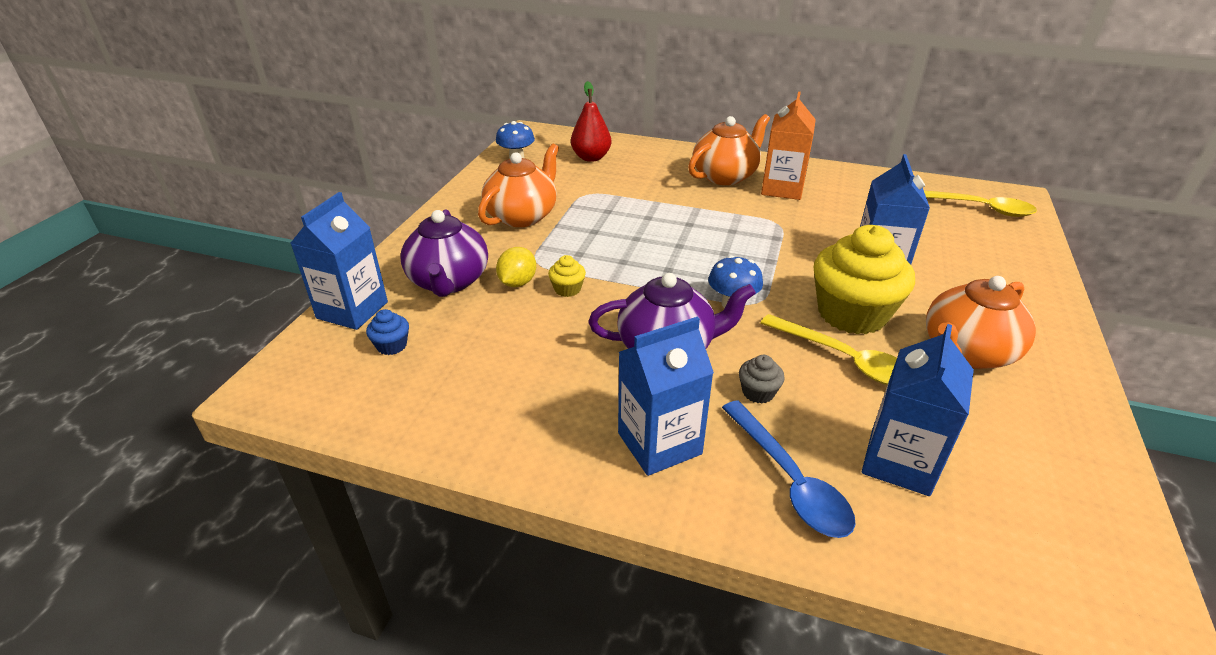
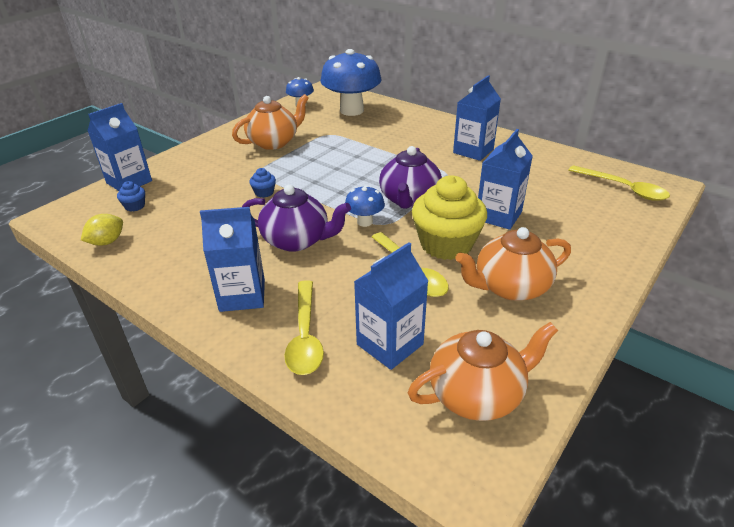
camera: 20 degrees right, 0 degrees up
(449, 281) = (196, 175): purple teapot -> purple teapot (409, 200)
(517, 283) = (236, 183): yellow lemon -> yellow lemon (107, 242)
(567, 289) = (264, 192): yellow cupcake -> blue cupcake
(591, 157) = (351, 110): red pear -> blue mushroom
(725, 176) = (437, 136): orange teapot -> orange teapot (477, 394)
(758, 392) = (332, 280): grey cupcake -> none
(782, 189) = (473, 151): orange carton -> blue carton
(789, 480) = (305, 336): blue spoon -> yellow spoon

